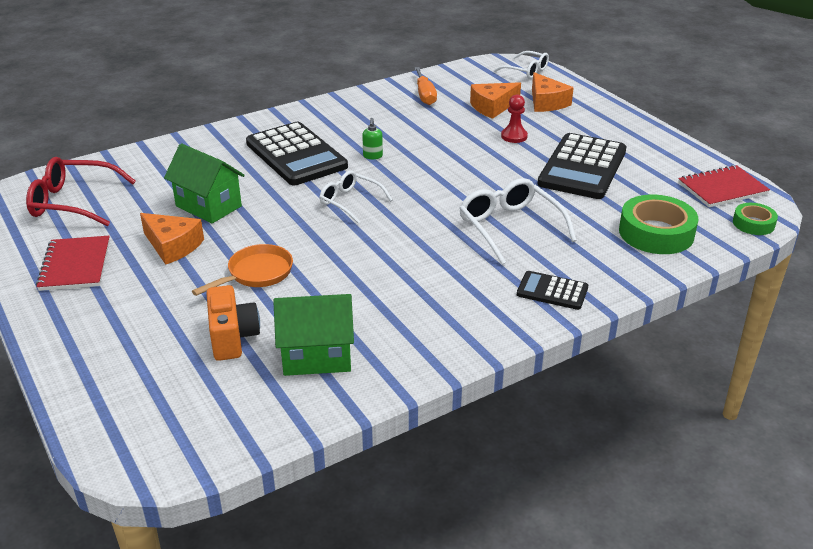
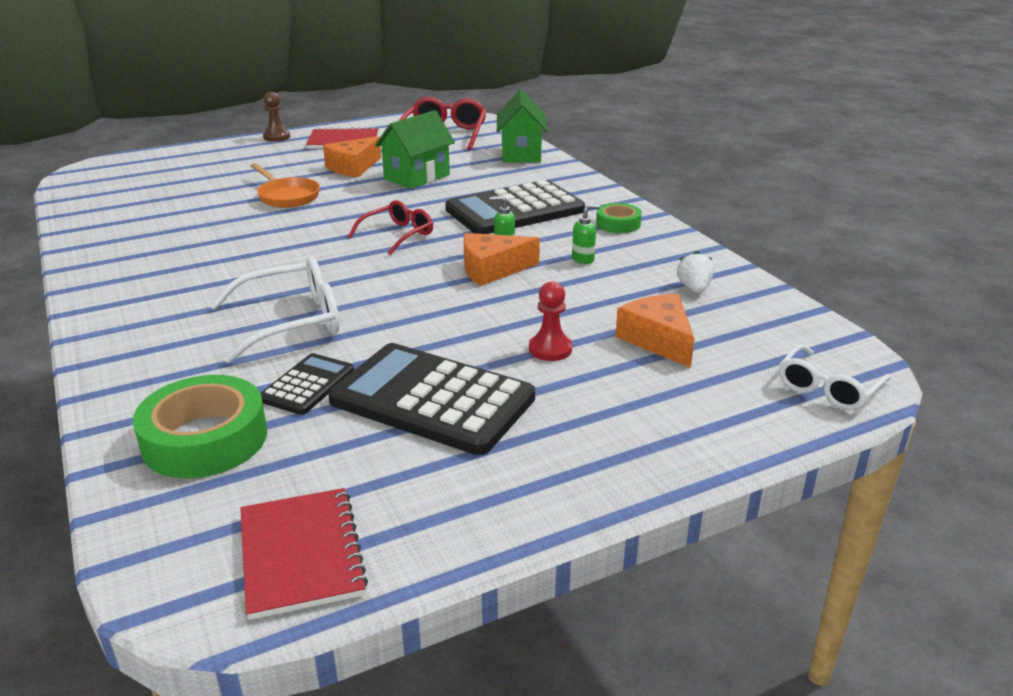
camera: 95 degrees right, 5 degrees down
(40, 319) = (277, 137): none -> brown pawn
(232, 338) = (199, 190): orange camera -> none
(317, 357) = (143, 218): green house -> green house (521, 154)
(350, 202) = (398, 235): white glasses -> red glasses
(387, 128) = (583, 259): none -> green soap dispenser
(425, 95) = (694, 288): orange screwdriver -> white strawberry
(546, 102) = (684, 394): orange cheese -> orange cheese (492, 269)
(552, 291) = (137, 335): black calculator -> black calculator (307, 385)
(753, 223) = (161, 563): green tape -> green tape (618, 224)

